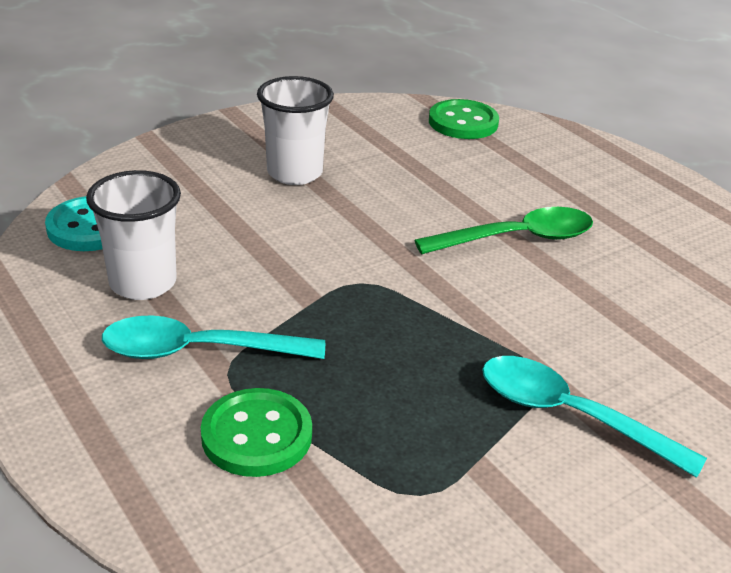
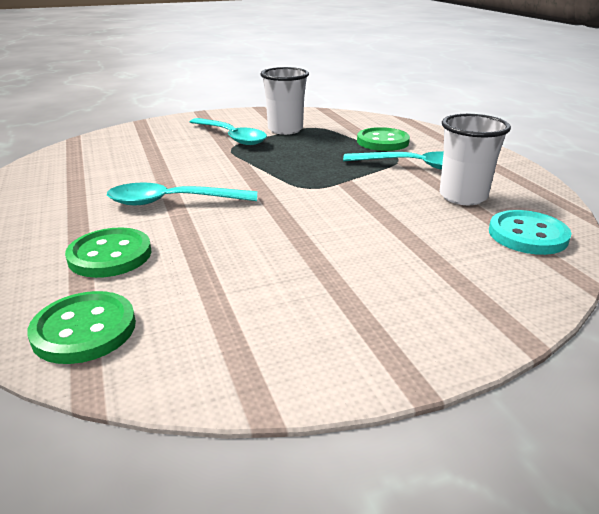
camera: 165 degrees left, 5 degrees down
(295, 173) = (338, 272): white cup -> white cup (285, 129)
(509, 172) = (110, 255): none -> green button
(517, 238) = (172, 202): green spoon -> turquoise spoon

